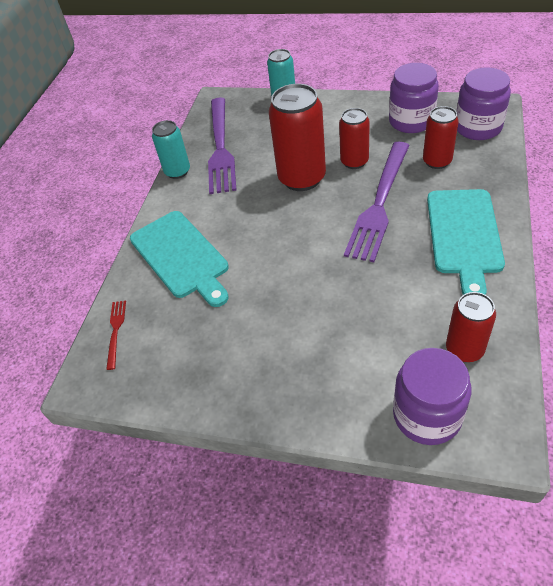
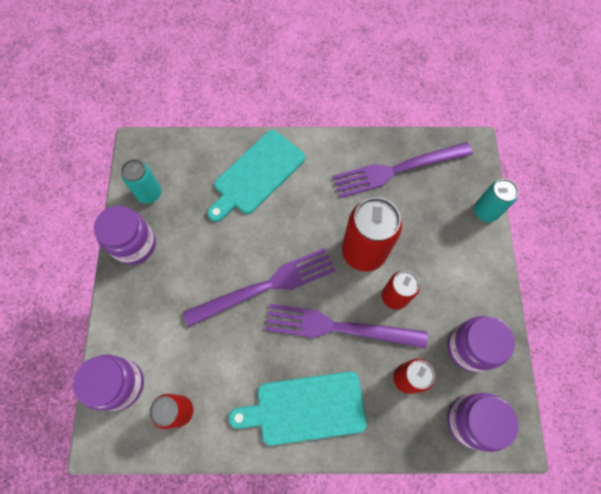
camera: 70 degrees right, 20 degrees up
(116, 331) = (181, 151): red fork -> none
(177, 171) = (358, 142): turquoise can -> turquoise can (149, 193)
(231, 391) = (134, 244): none -> purple jar
(322, 257) = (266, 286): none -> purple fork

